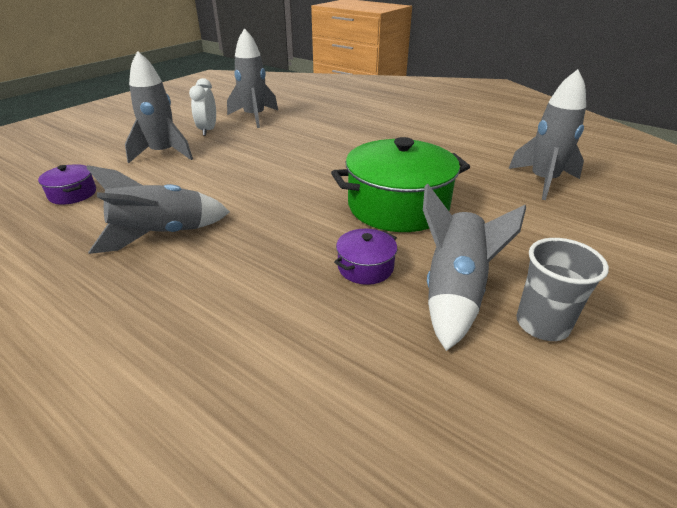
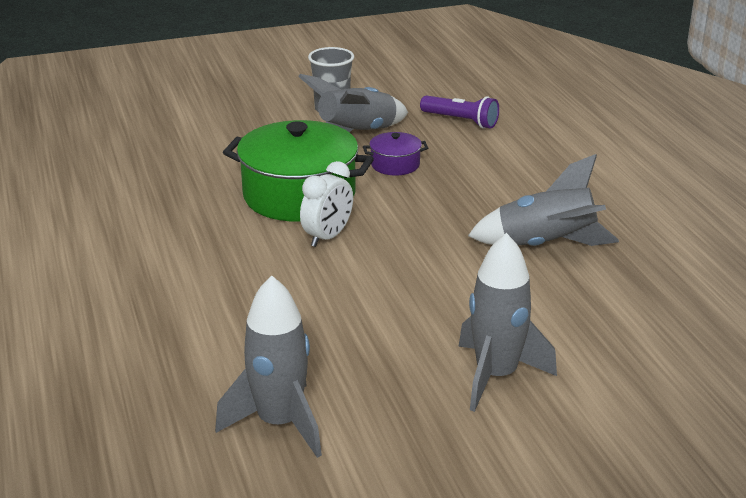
camera: 145 degrees left, 5 degrees down
(73, 194) = (638, 336): purple pot -> none
(208, 130) = (392, 414): white clock -> white clock (327, 237)
(373, 385) = (461, 121): none -> purple flashlight
(543, 181) = (124, 168): grey rocket -> none

